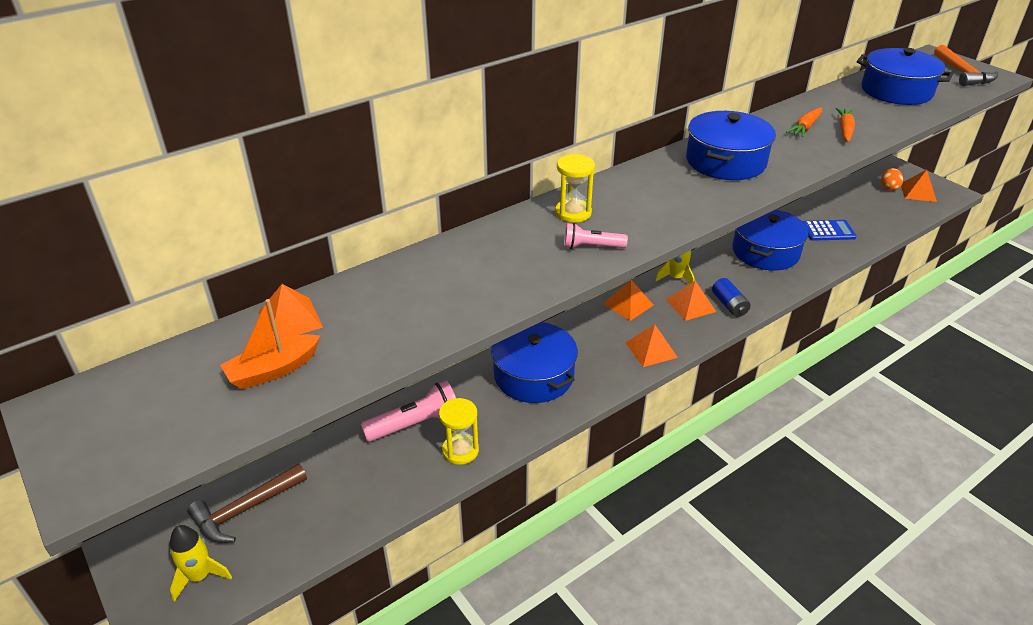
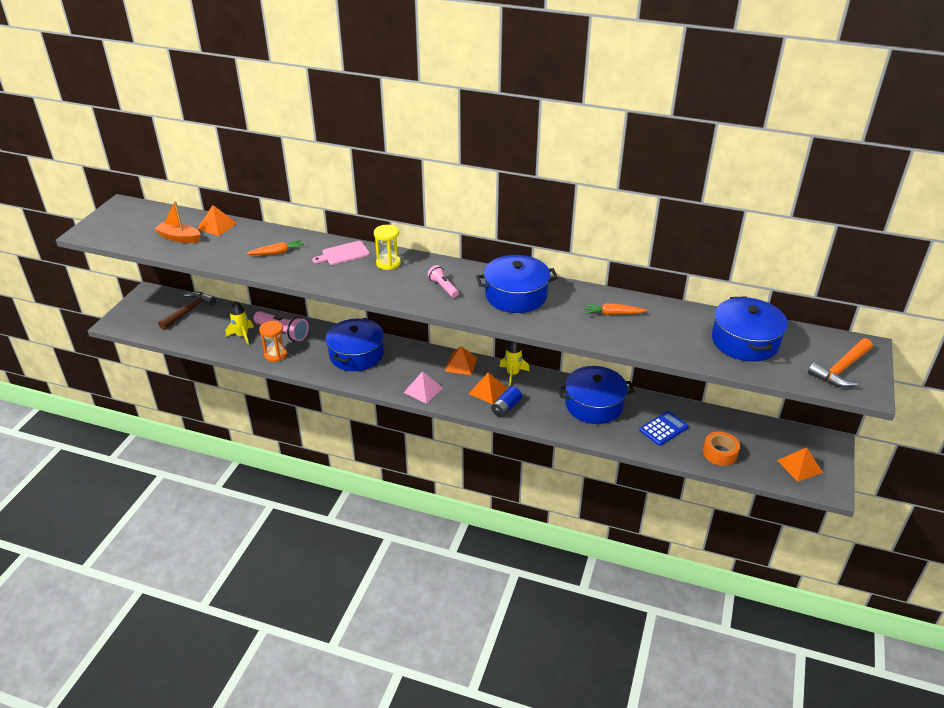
camera: 55 degrees right, 0 degrees up
(200, 576) = (145, 319): yellow rocket -> yellow rocket (242, 336)
(245, 510) = (189, 311): brown hammer -> brown hammer turned 105 degrees clockwise
(460, 450) = (275, 355): yellow hourglass -> orange hourglass
(511, 236) = (343, 254): none -> pink cutting board
(591, 247) = (358, 281): pink flashlight -> pink flashlight (443, 287)
(651, 350) = (423, 390): orange pyramid -> pink pyramid
(828, 231) = (663, 429): blue calculator -> blue calculator turned 90 degrees counterclockwise
(845, 130) = (632, 332): orange carrot -> orange carrot (277, 252)
(880, 219) = (720, 453): none -> orange tape
(888, 188) = (783, 446): orange egg -> none

